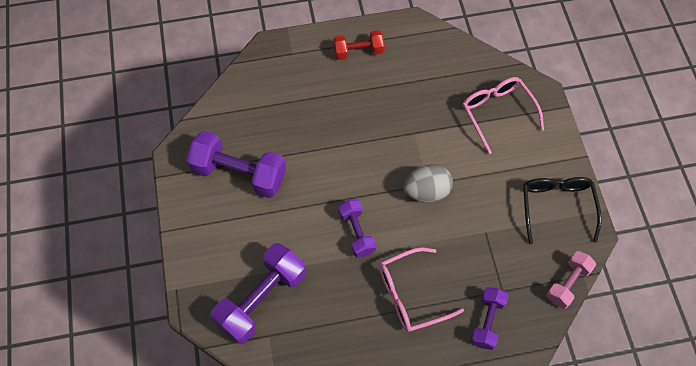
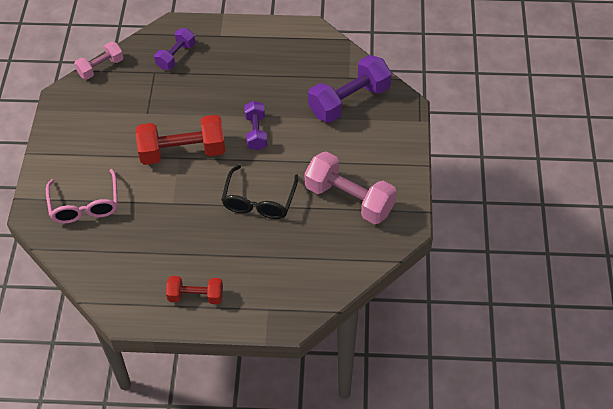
camera: 165 degrees left, 10 degrees down
(239, 173) = (349, 199): purple dumbbell -> pink dumbbell
(411, 294) = (228, 82): pink glasses -> none
(426, 191) = (183, 152): grey egg -> red dumbbell
(556, 206) = (77, 119): black glasses -> black glasses (259, 201)

